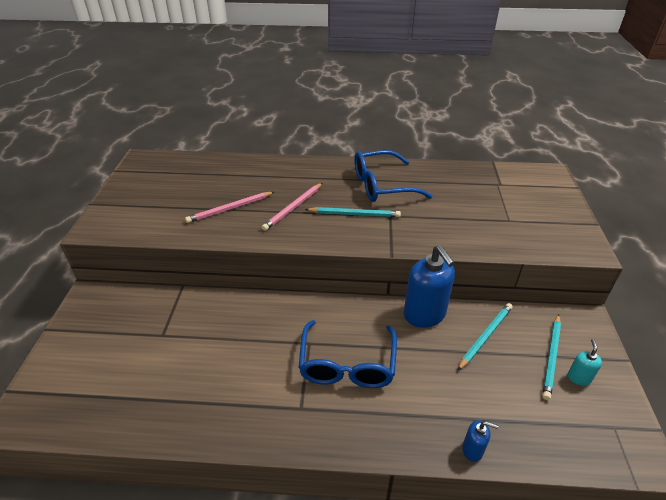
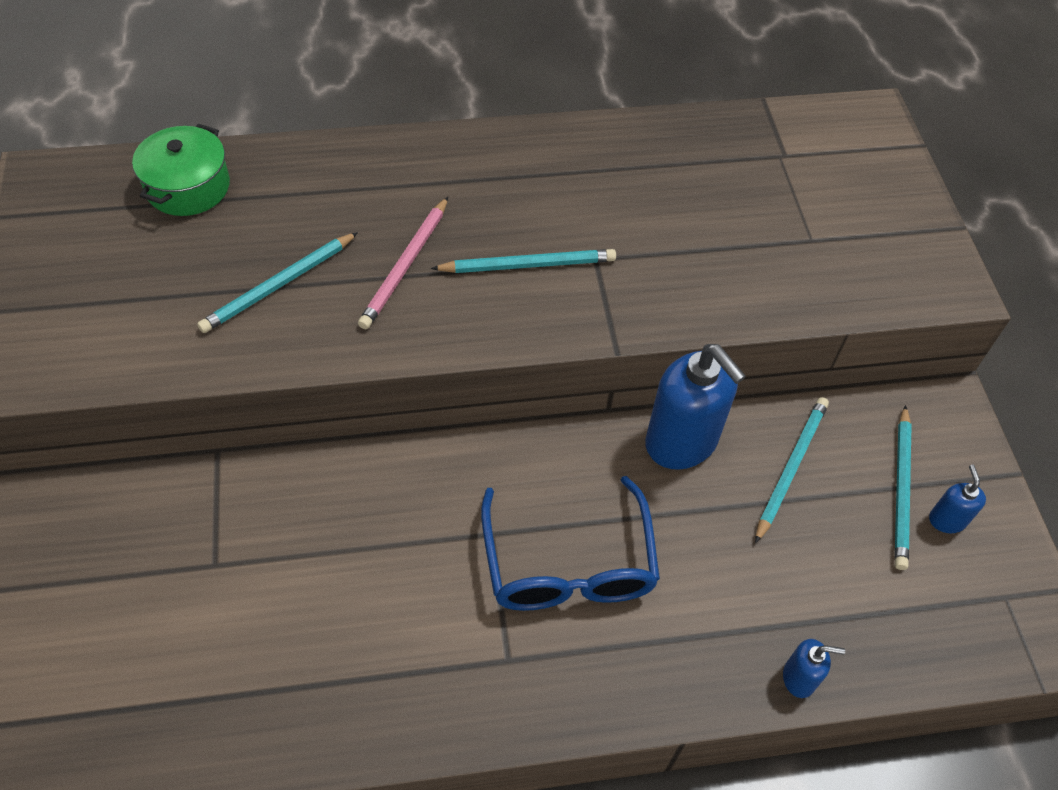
camera: 15 degrees left, 15 degrees up
(203, 168) = (188, 187): none -> green pot
(230, 209) = (279, 285): pink pencil -> turquoise pencil
(383, 185) = (566, 186): blue glasses -> none
(579, 377) = (947, 520): turquoise soap dispenser -> blue soap dispenser

